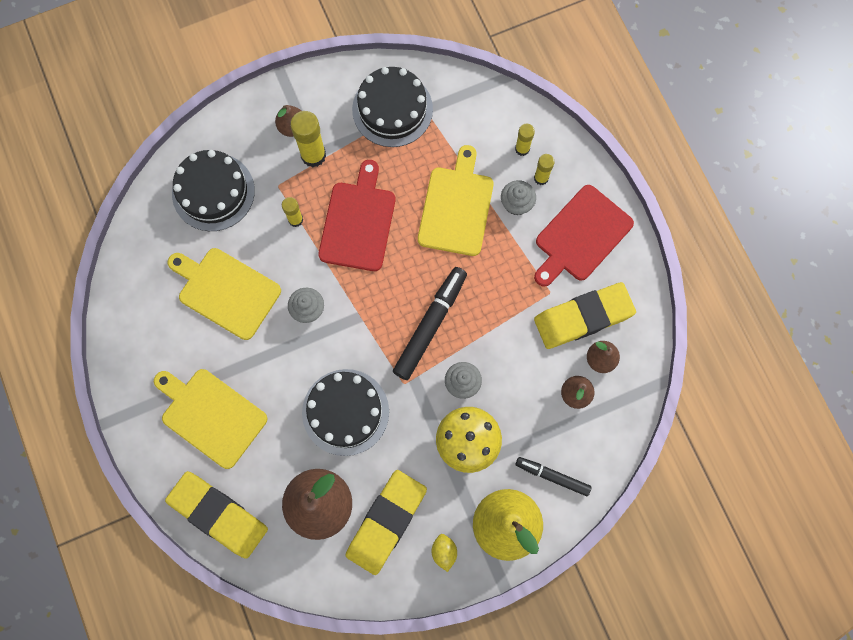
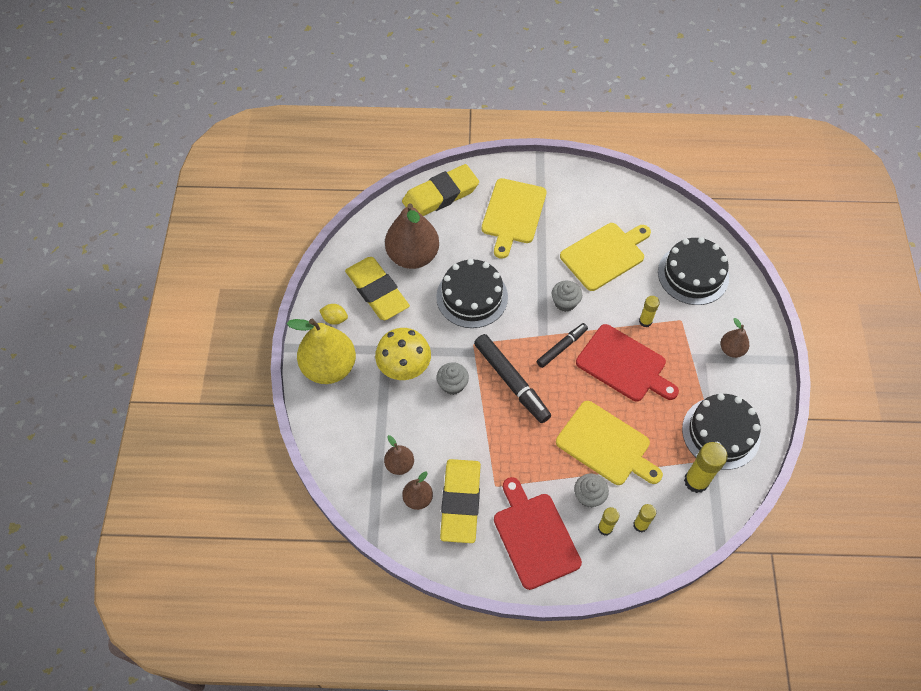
camera: 115 degrees right, 15 degrees down
(211, 416) = (513, 214): yellow cutting board -> yellow cutting board turned 135 degrees clockwise
(313, 155) = (698, 355): yellow glue stick -> yellow glue stick (696, 481)
(552, 476) = (345, 416): black marker -> black marker (561, 347)

